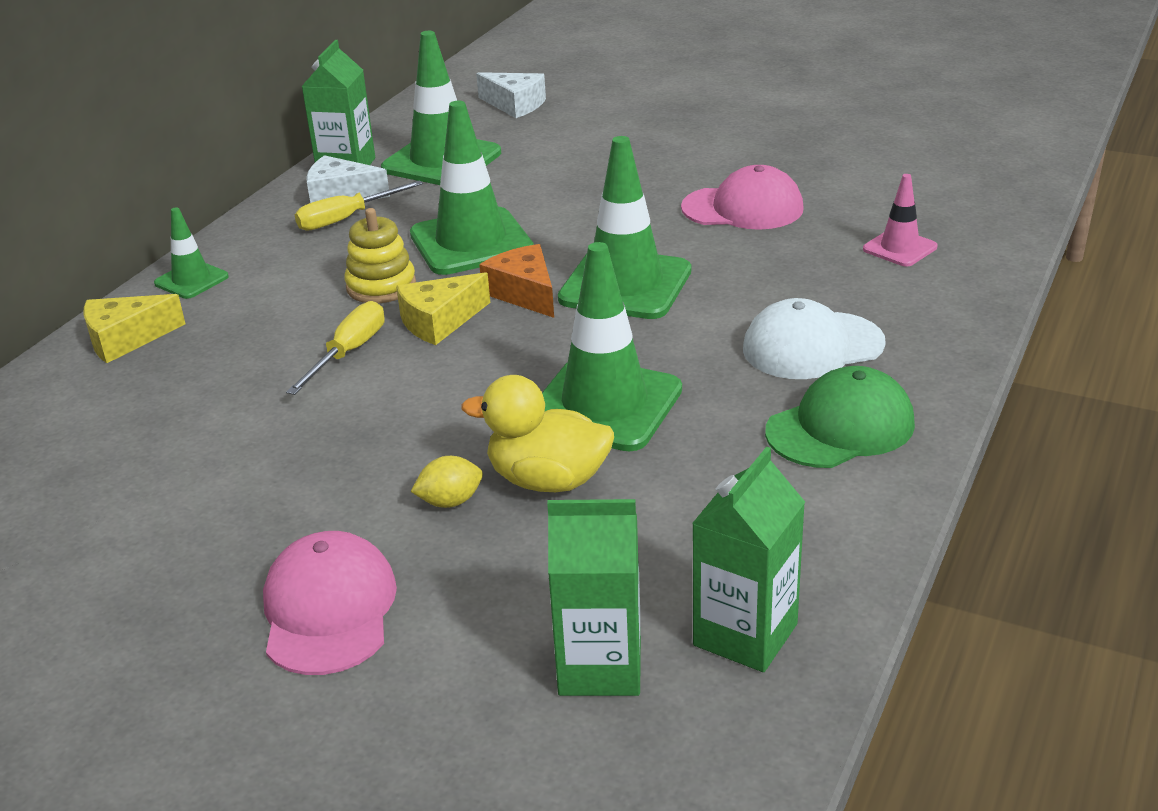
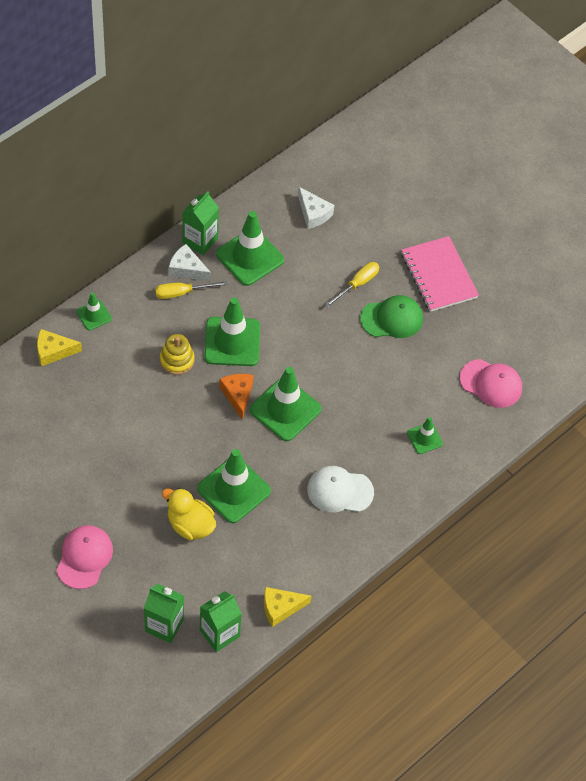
camera: 15 degrees right, 25 degrees up
(348, 353) = (144, 405): yellow screwdriver -> yellow screwdriver (357, 284)
(439, 321) = (191, 400): yellow cheese -> yellow cheese (280, 608)
(450, 501) = (148, 520): yellow lemon -> none
(743, 208) = (374, 371): pink cap -> pink cap (491, 383)
(755, 106) = (438, 275): none -> pink notebook
(840, 427) = (318, 546): green cap -> green cap (392, 318)
(899, 248) = (424, 438): pink traffic cone -> green traffic cone

